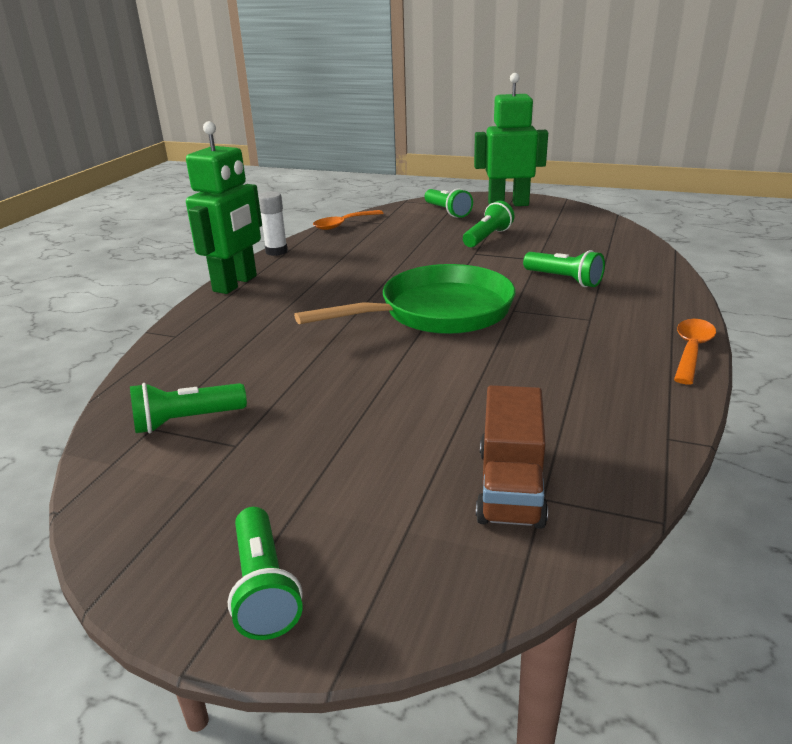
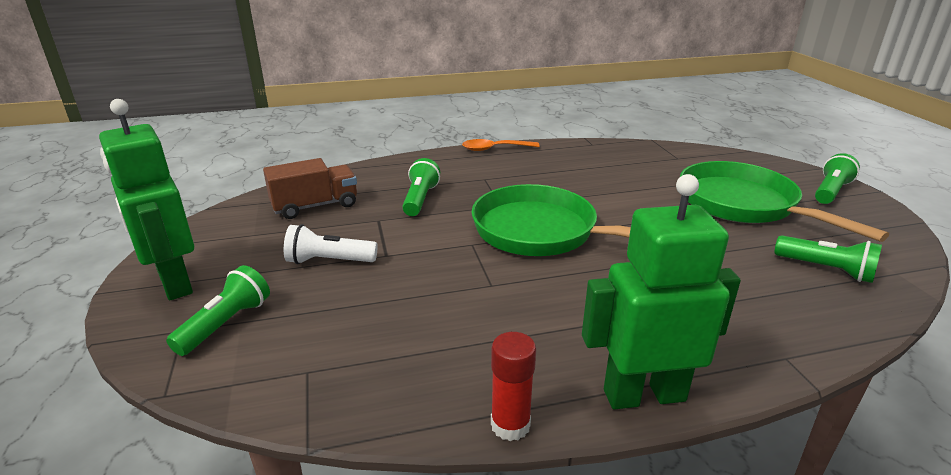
camera: 125 degrees left, 0 degrees up
(276, 251) = (510, 425): white glue stick -> red glue stick
(343, 224) = (335, 412): orange spoon -> none
(343, 458) = (743, 205): none -> green pan
(487, 237) = (329, 261): green flashlight -> white flashlight
(510, 486) = (683, 164): brown truck -> brown truck (315, 206)

